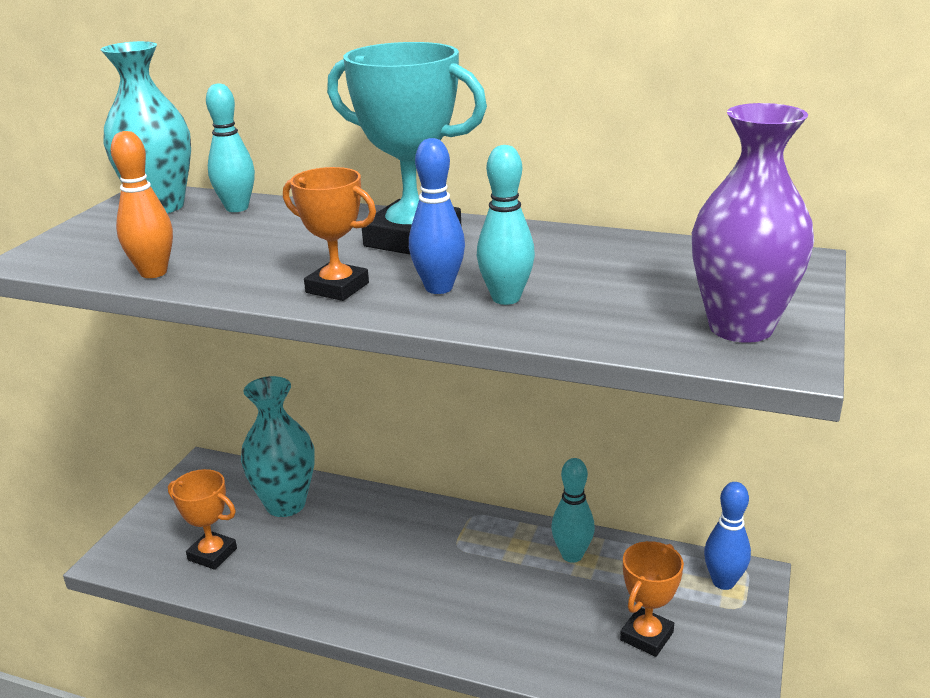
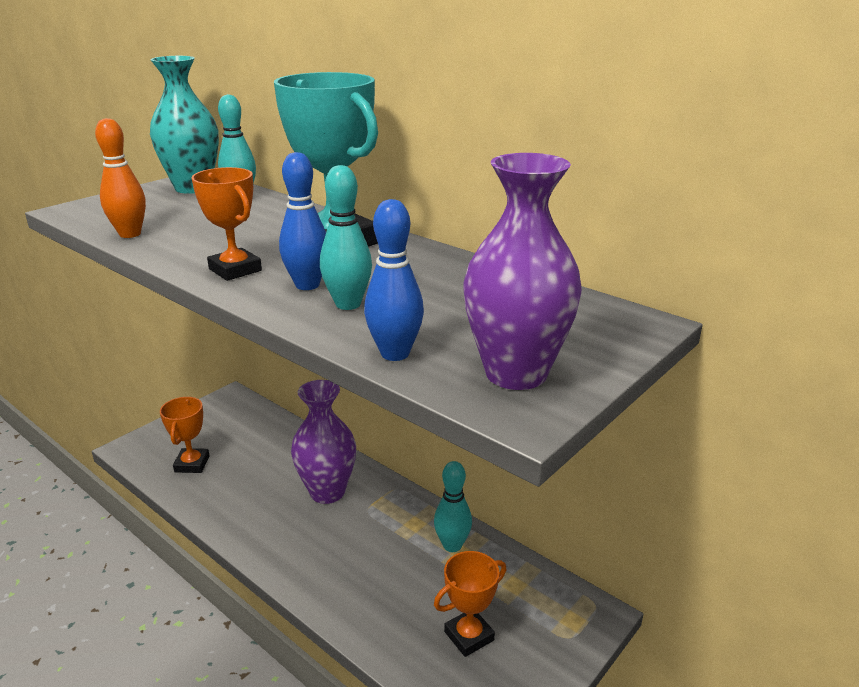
camera: 20 degrees right, 0 degrees up
(212, 554) = (192, 464): orange trophy -> orange trophy turned 45 degrees clockwise
(285, 504) = (265, 440): turquoise vase -> none
(399, 540) = (327, 492): none -> purple vase
(723, 582) = (568, 610): blue bowling pin -> blue bowling pin (395, 354)

